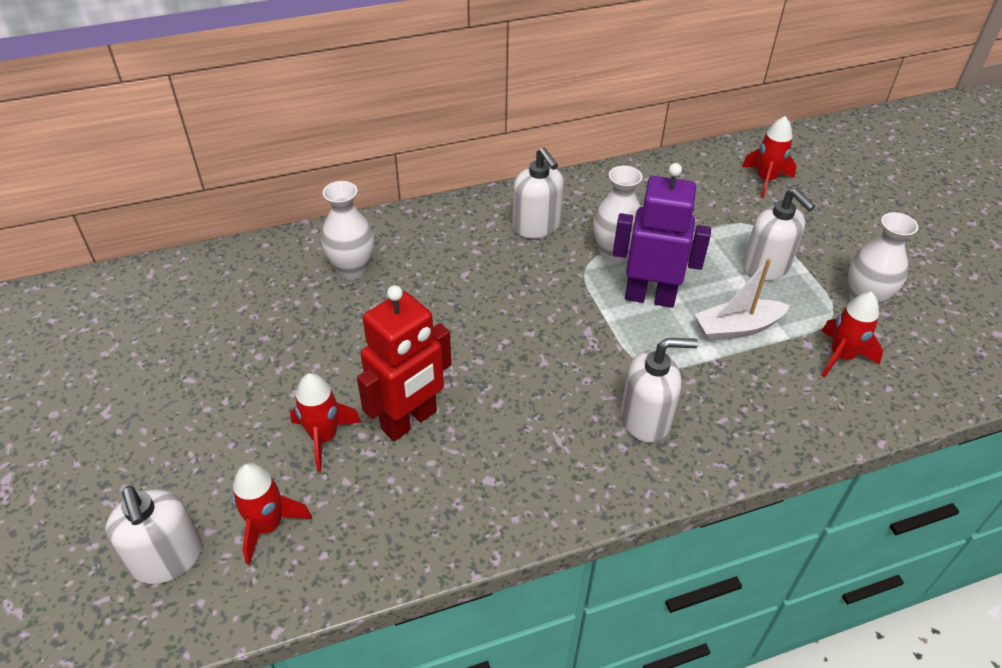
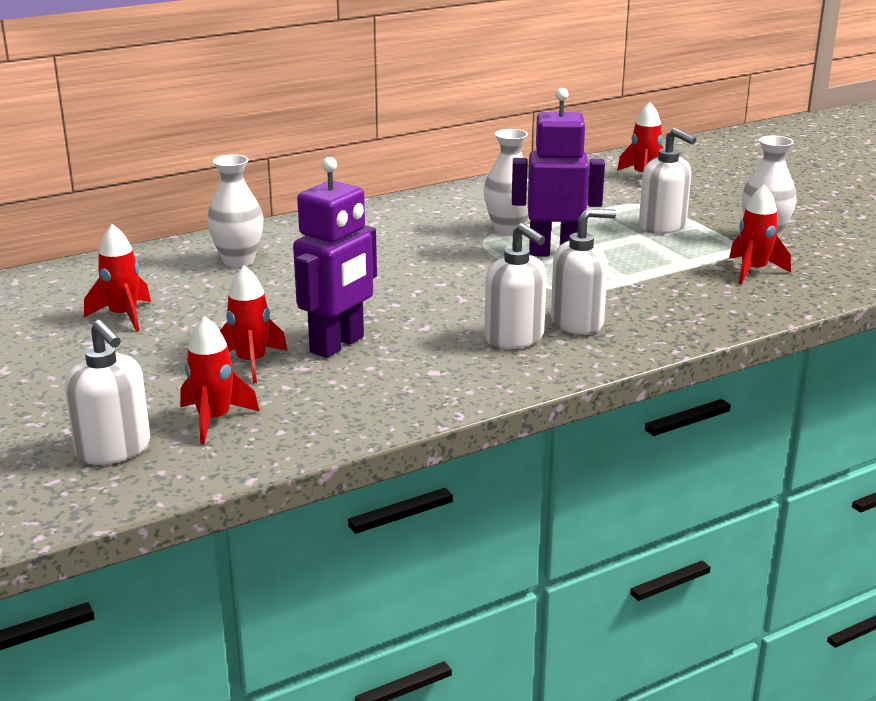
camera: 10 degrees left, 20 degrees down
(229, 343) = (124, 316): none -> red rocket
(409, 421) = (338, 345): red robot -> purple robot
(536, 226) = (422, 220): white soap dispenser -> white soap dispenser (514, 338)
(737, 328) = (647, 263): white boat -> none

